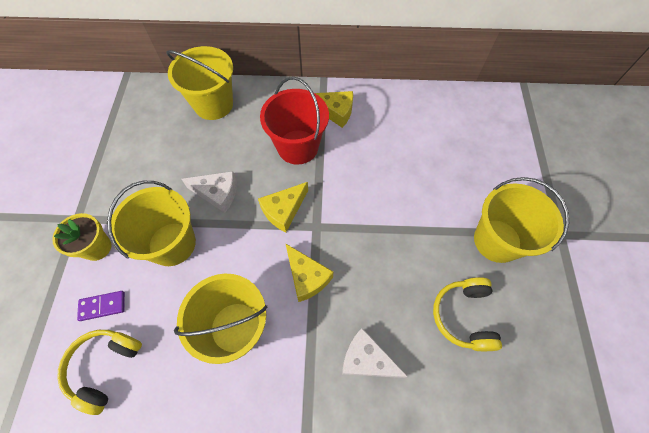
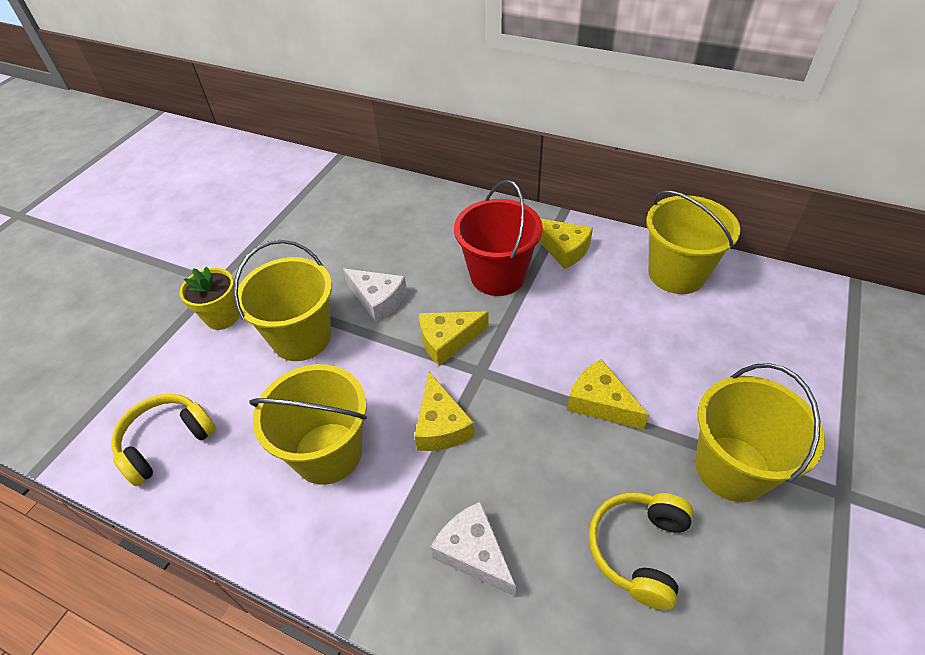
camera: 25 degrees right, 15 degrees down
(102, 306) = (197, 378): purple domino -> none
(213, 104) = (418, 207): yellow bucket -> yellow bucket (676, 274)
(404, 223) = (600, 403): none -> yellow cheese

